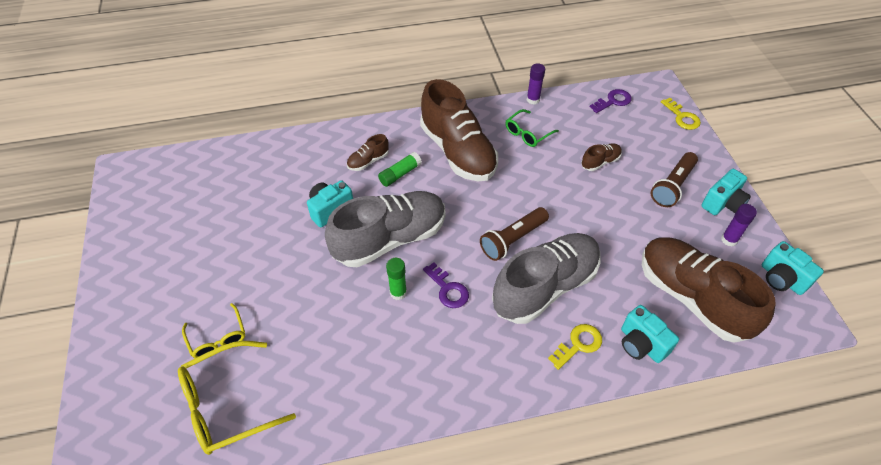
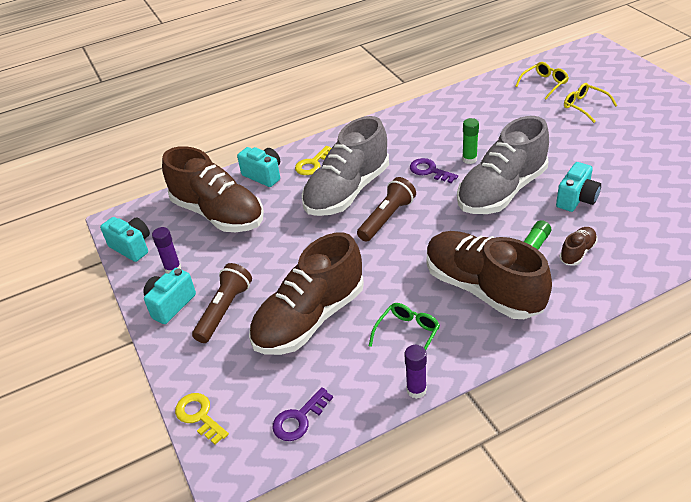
camera: 170 degrees right, 10 degrees down
(227, 404) = (544, 84): yellow glasses -> yellow glasses, size x0.59
(600, 162) = (309, 319): brown shoe -> brown shoe, size x2.37

